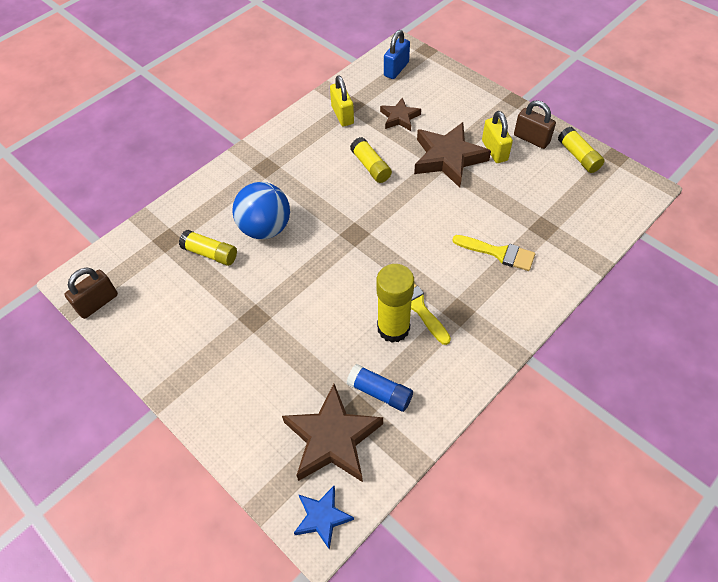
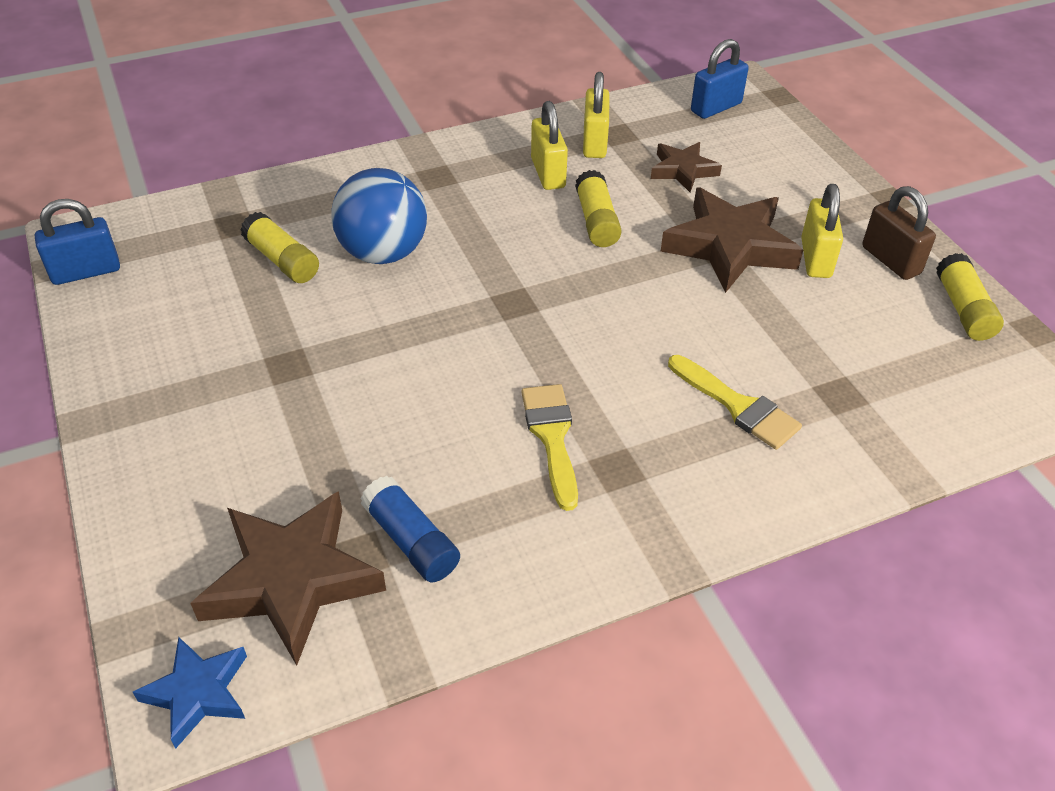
camera: 20 degrees right, 10 degrees down
(98, 303) = (86, 272): brown padlock -> blue padlock
(327, 144) = (548, 173): none -> yellow padlock
(393, 328) = (492, 455): yellow glue stick -> none

